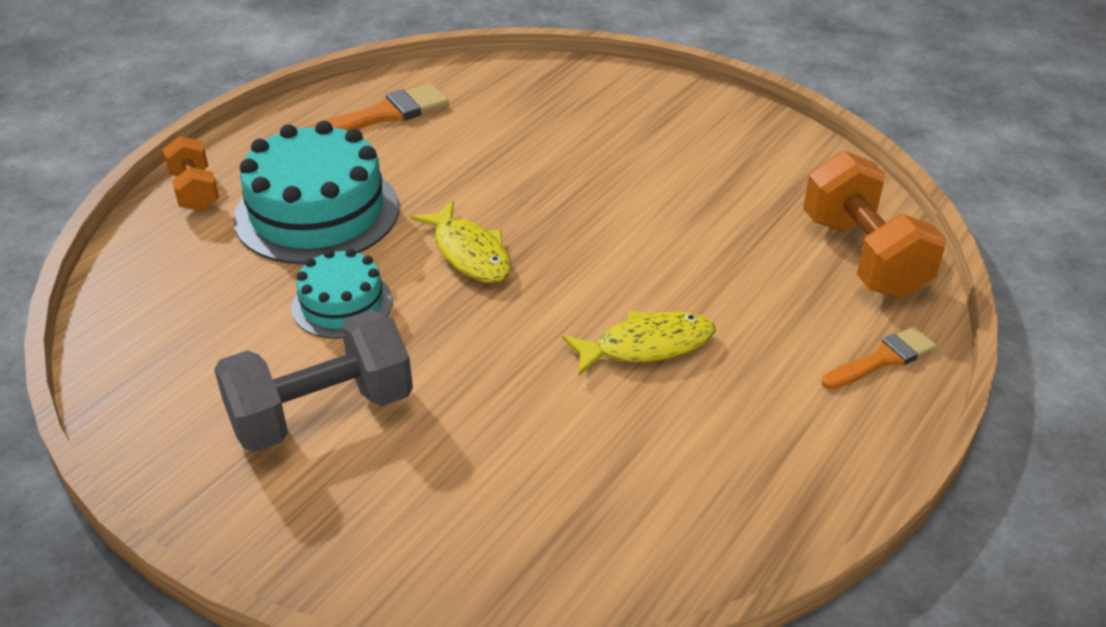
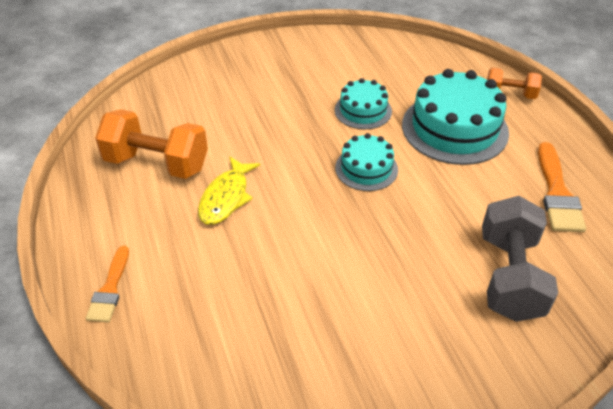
camera: 125 degrees right, 5 degrees up
(321, 413) = (293, 82): grey dumbbell -> grey dumbbell (509, 277)
(469, 253) = (366, 168): yellow fish -> turquoise cake
(863, 256) = (189, 354): orange dumbbell -> orange dumbbell (157, 164)

